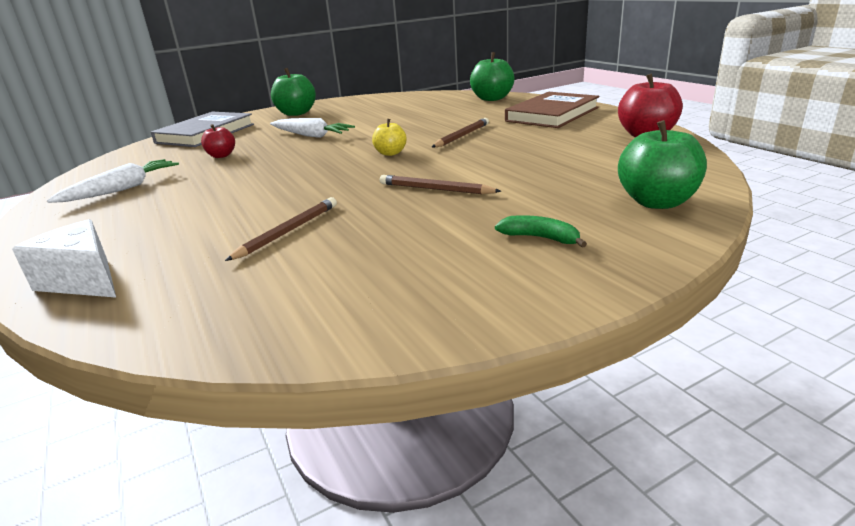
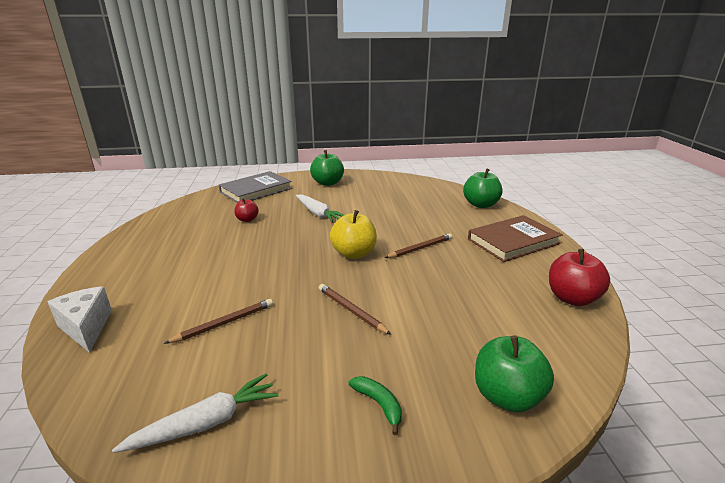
camera: 20 degrees right, 0 degrees up
(122, 189) = (169, 238): white carrot -> white carrot (206, 423)
(390, 153) = (354, 253): yellow apple -> yellow apple, size x1.71

